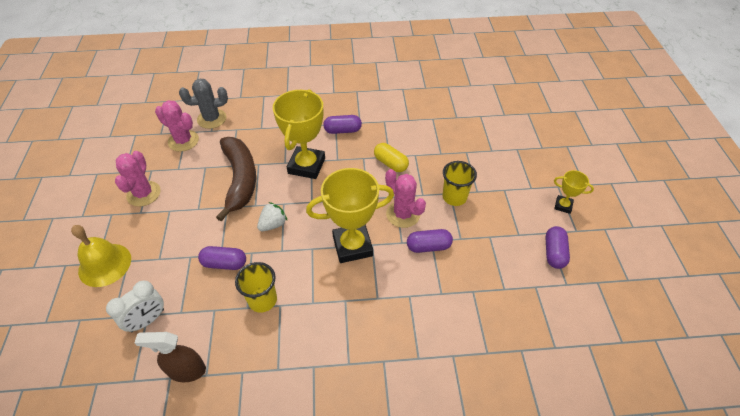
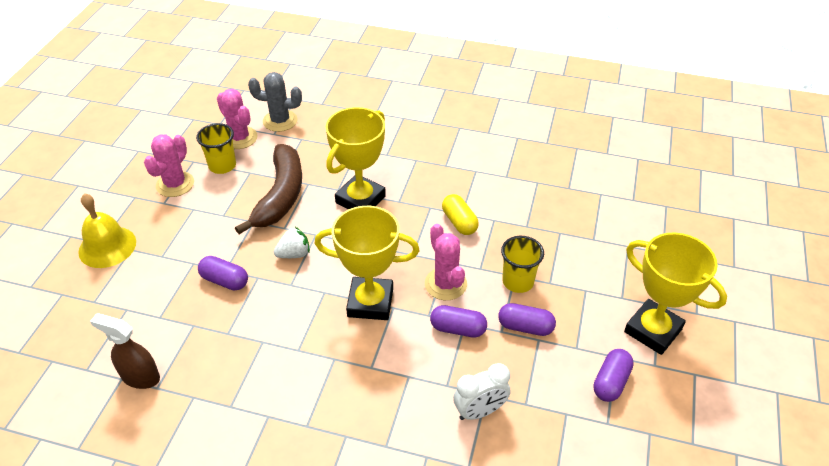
camera: 20 degrees right, 5 degrees down
(147, 320) = (124, 315): white clock -> white clock (480, 411)
(262, 300) = (247, 330): yellow cup -> yellow cup (222, 166)
(342, 130) = (421, 170): purple capsule -> purple capsule (525, 327)
(563, 206) = (653, 330): yellow trophy -> yellow trophy, size x2.05

